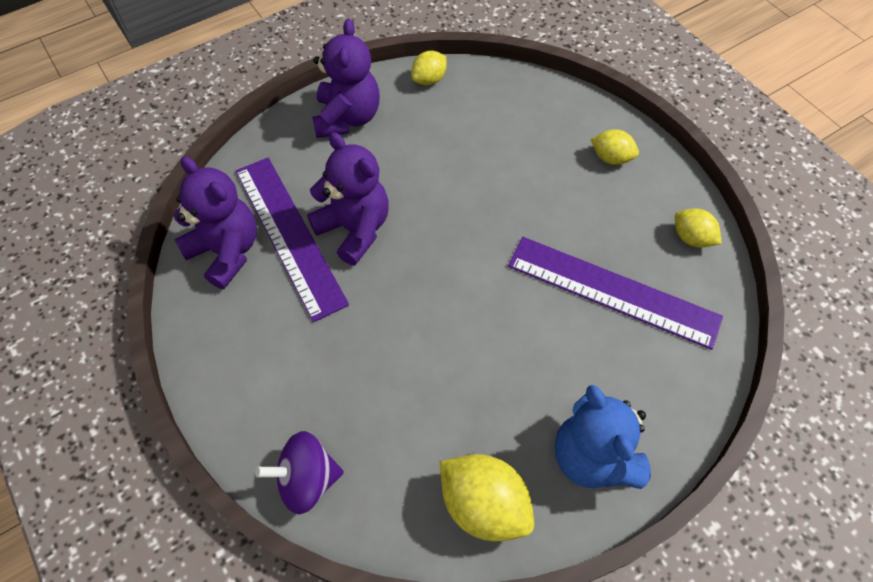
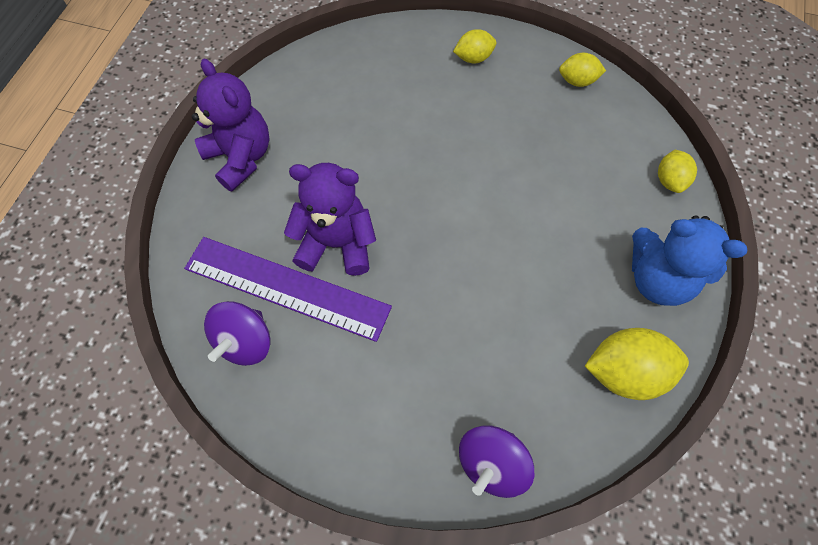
camera: 40 degrees left, 5 degrees up
(226, 251) = (245, 341): purple teddy bear -> purple spinning top
(429, 80) = (279, 83): yellow lemon -> yellow lemon (669, 180)
(612, 291) = (564, 155): purple ruler -> none

